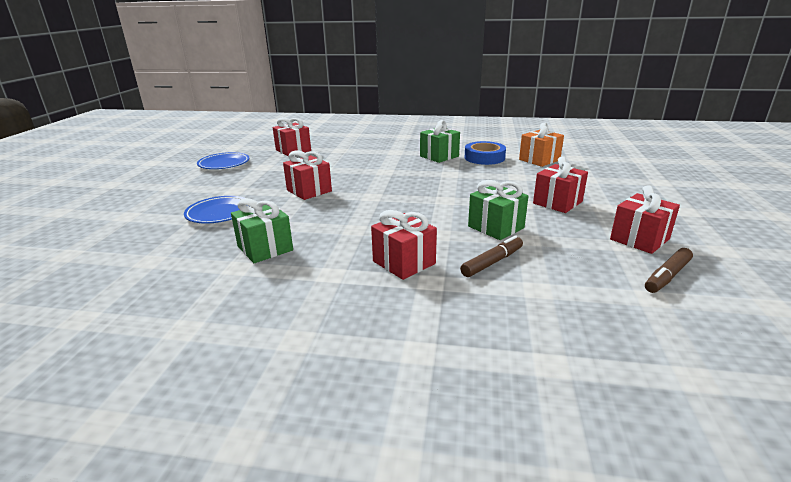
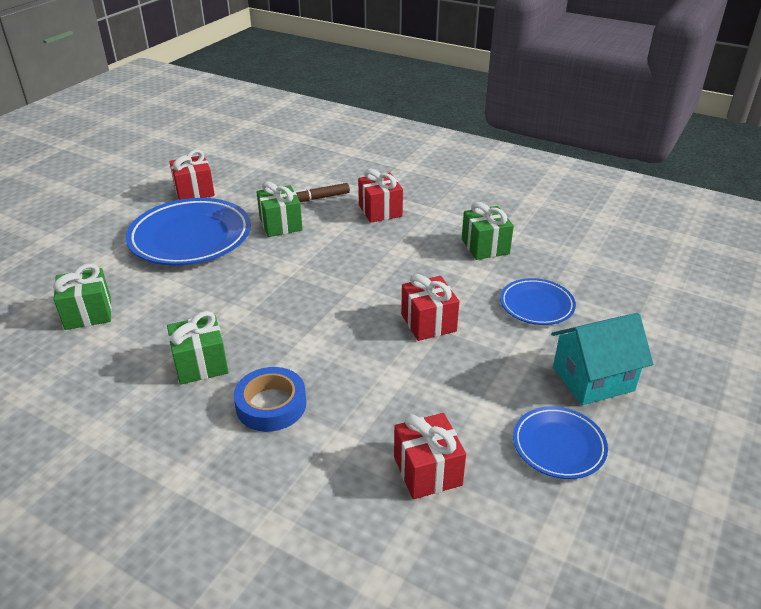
camera: 160 degrees left, 10 degrees up
(191, 186) = (593, 379): none -> turquoise house
(484, 158) = (146, 340): blue tape -> blue tape (271, 405)
(539, 160) = (88, 313): orange gift -> green gift
(557, 202) = (190, 237): red gift -> blue plate
(667, 276) = (227, 169): brown marker -> none

